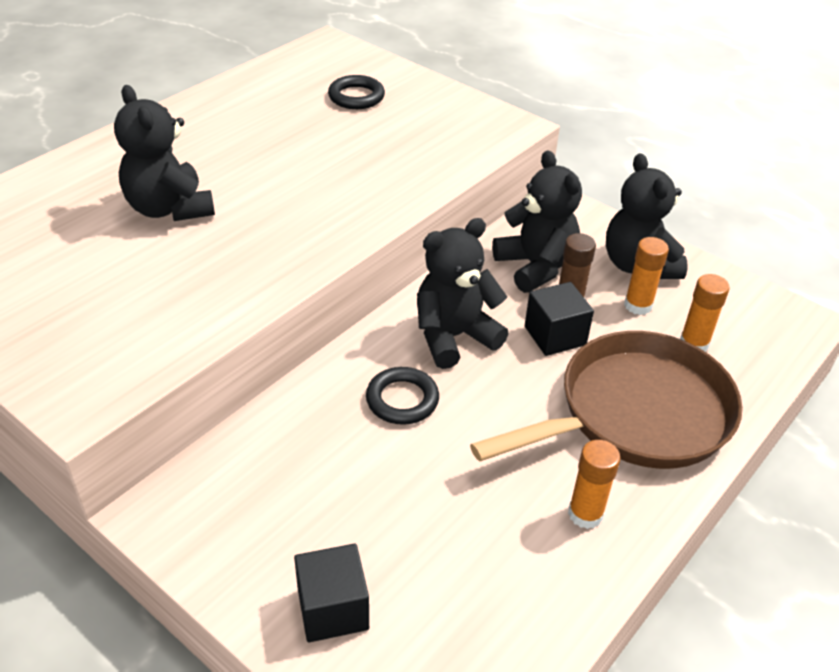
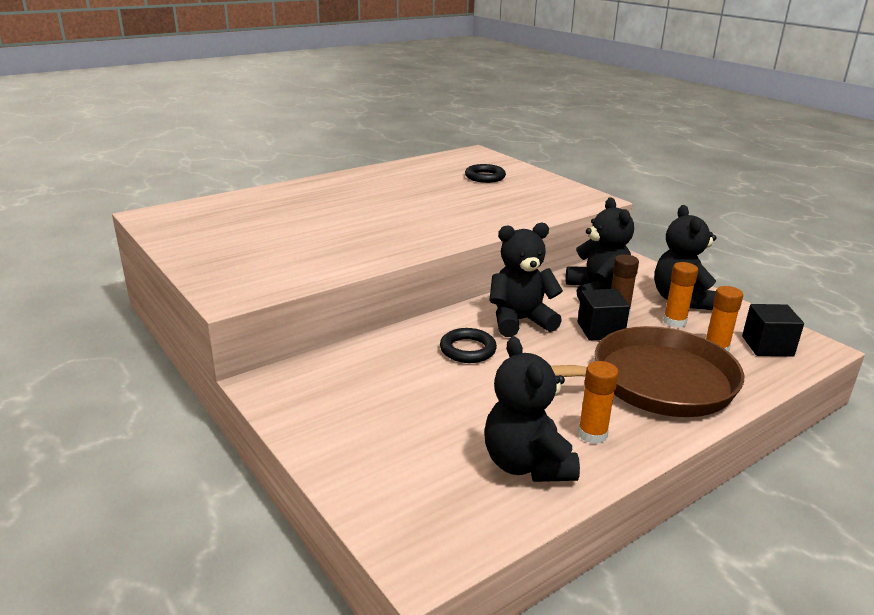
camera: 15 degrees right, 15 degrees down
(170, 208) = (333, 215): black teddy bear -> black teddy bear (526, 464)
(333, 609) = (371, 457): black cube -> black cube (767, 346)

